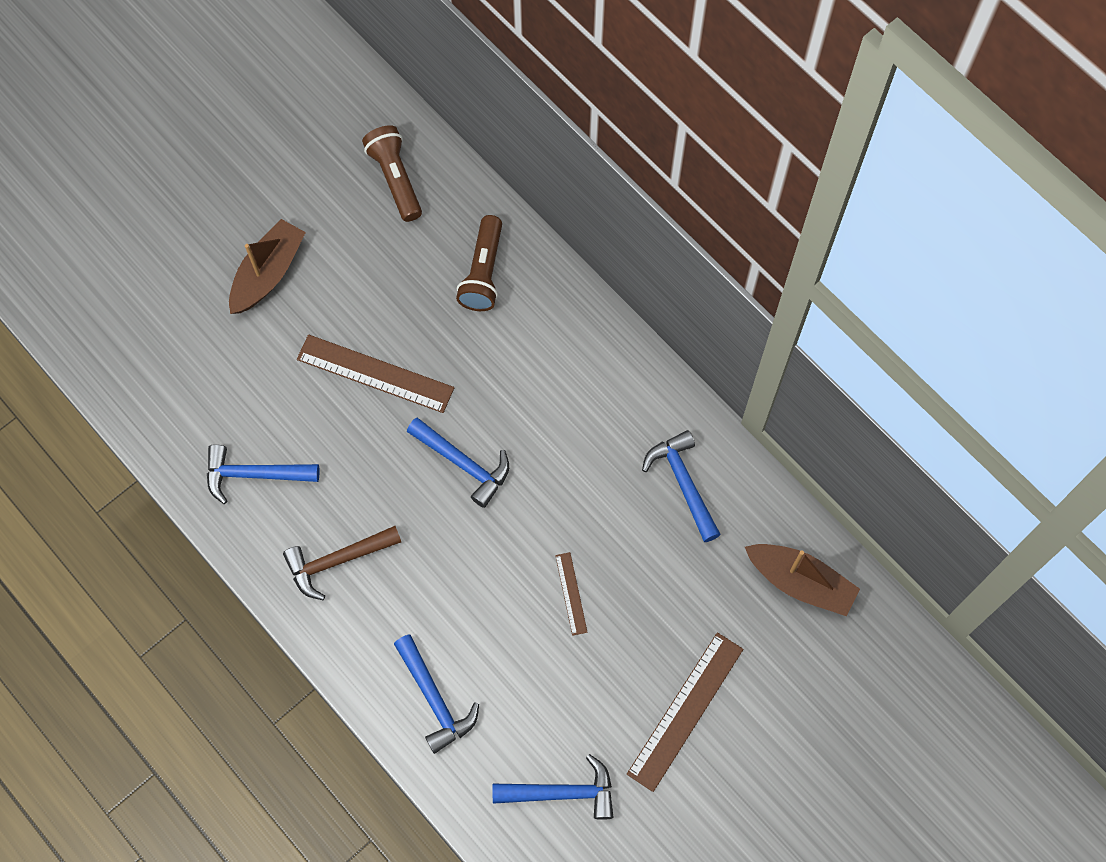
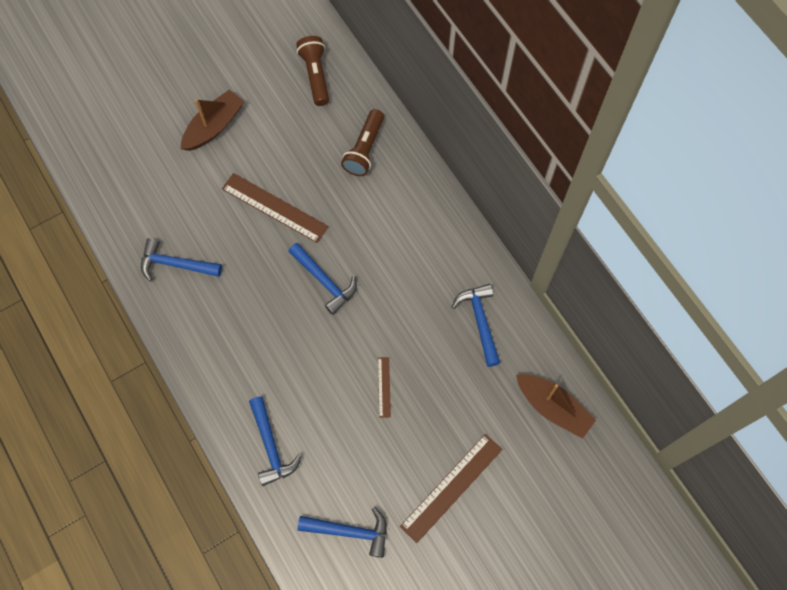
camera: 10 degrees right, 0 degrees up
(337, 561) = (221, 335): brown hammer -> none

